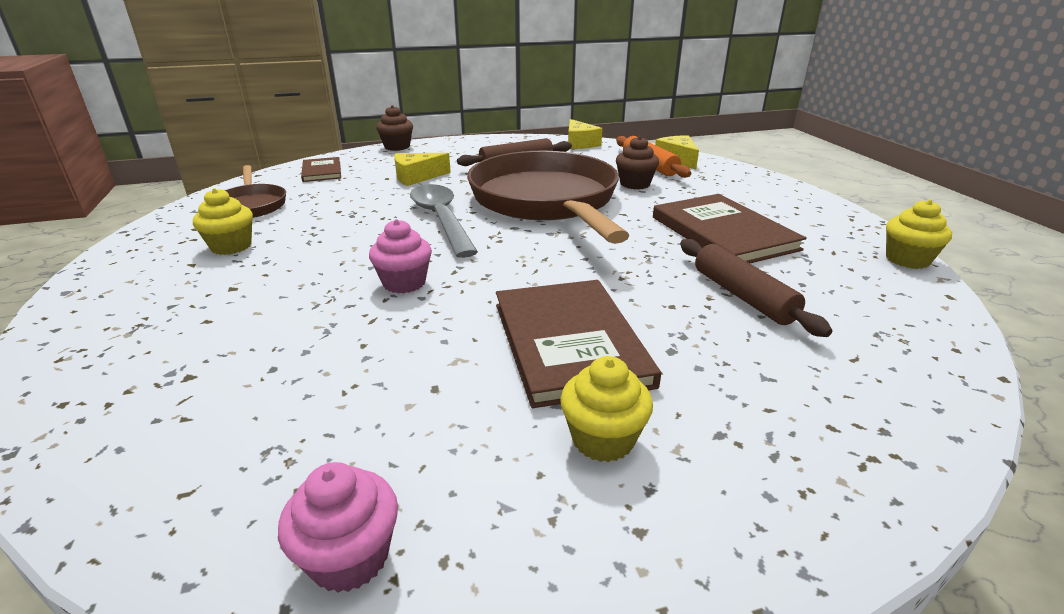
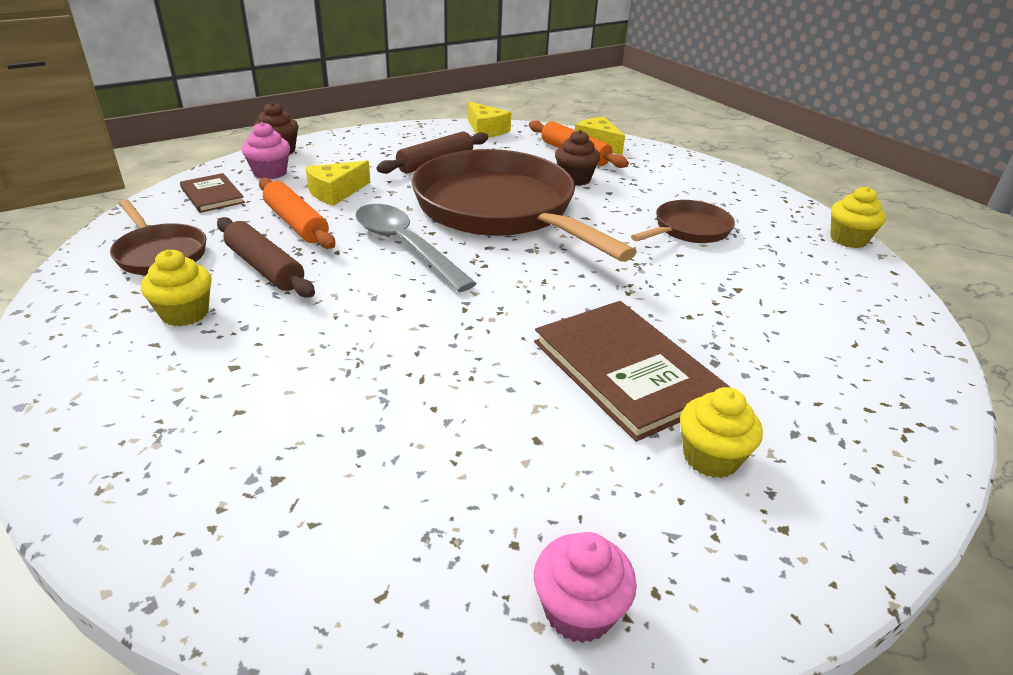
camera: 20 degrees left, 5 degrees up
(367, 195) = (296, 223): none -> orange rolling pin
(404, 283) = (423, 330): pink cupcake -> pink cupcake (270, 173)
(723, 233) = (688, 230): brown book -> brown pan
(742, 296) = (741, 297): brown rolling pin -> brown rolling pin (265, 268)

